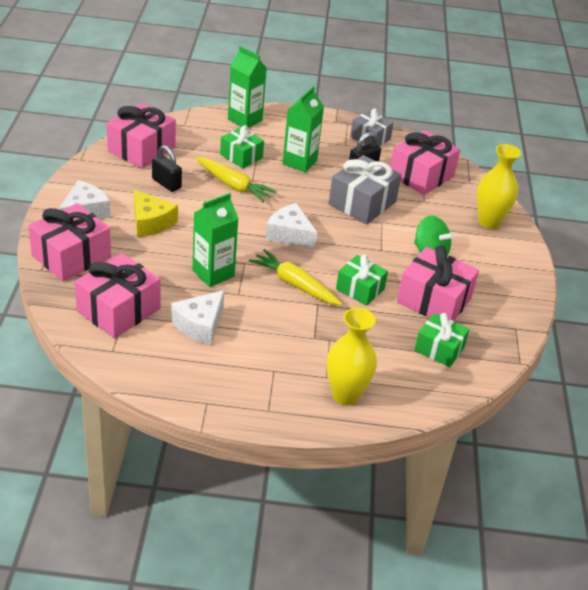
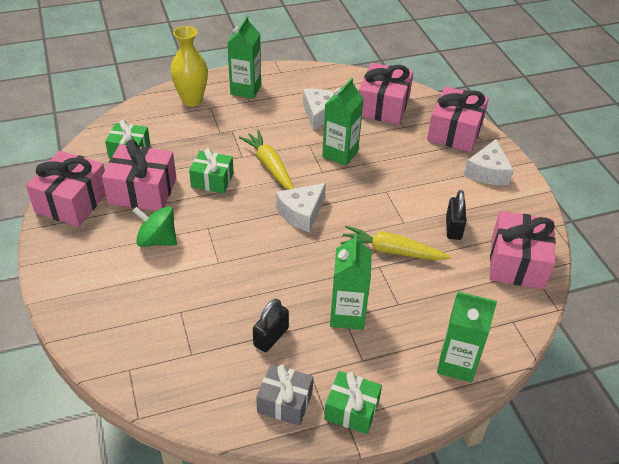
camera: 160 degrees right, 5 degrees up
(150, 222) = (427, 181): yellow cheese -> none
(166, 183) = (453, 228): black padlock -> black padlock turned 75 degrees clockwise
(241, 156) = (414, 296): green gift -> green gift (351, 410)
(269, 389) = (245, 89): none -> green carton
(290, 234) = (301, 213): white cheese -> white cheese turned 120 degrees clockwise
(294, 284) = (269, 166): yellow carrot -> yellow carrot turned 135 degrees counterclockwise
(362, 203) = (249, 280): grey gift -> none
(421, 176) = (194, 354): pink gift -> pink gift (72, 201)
(489, 222) = (97, 308): yellow vase -> none

